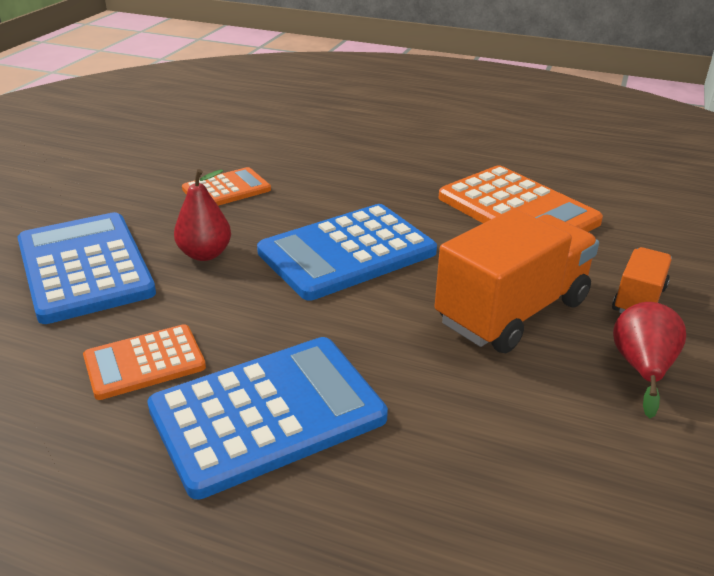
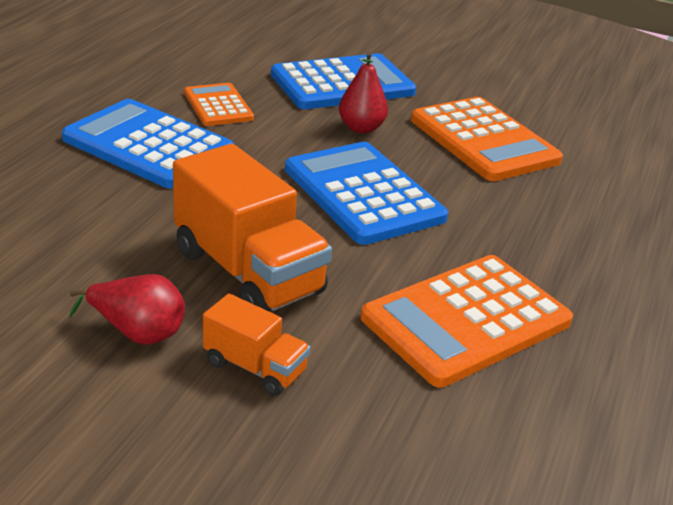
camera: 90 degrees right, 0 degrees up
(226, 189) = (483, 140): orange calculator -> orange calculator, size x1.77
(268, 414) = (148, 145): blue calculator -> blue calculator turned 150 degrees clockwise

